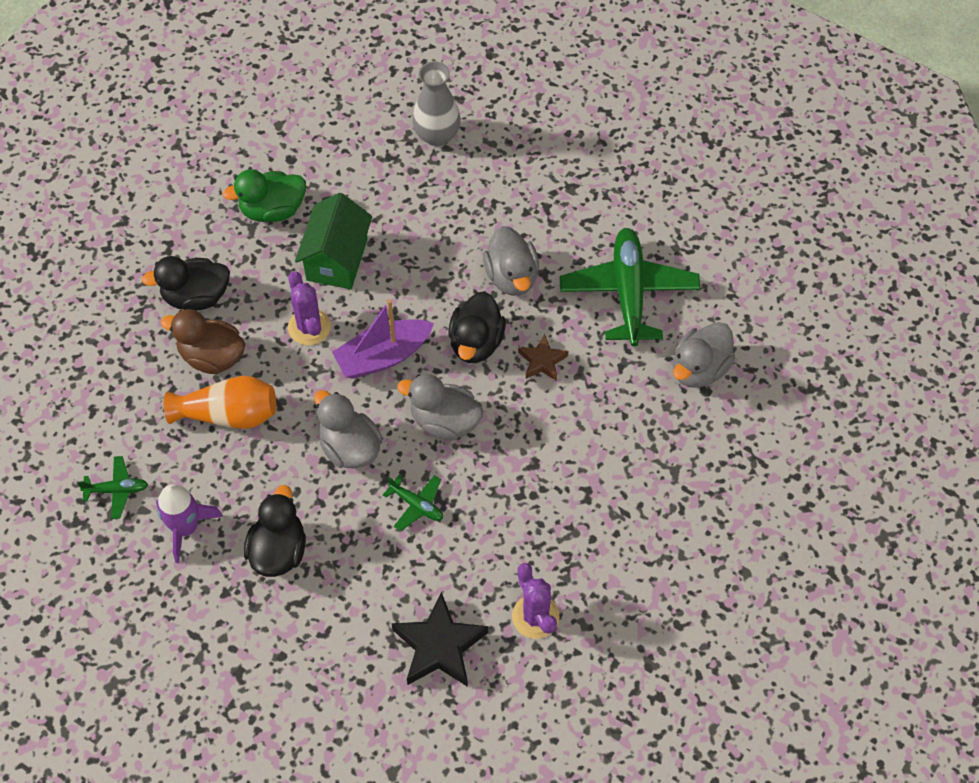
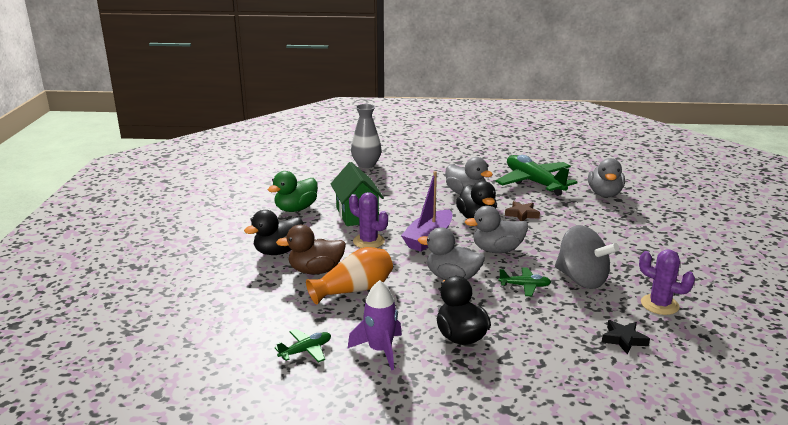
camera: 30 degrees left, 35 degrees down
(439, 646) = (623, 339): black star -> black star, size x0.57
(491, 528) = (581, 279): none -> grey spinning top

